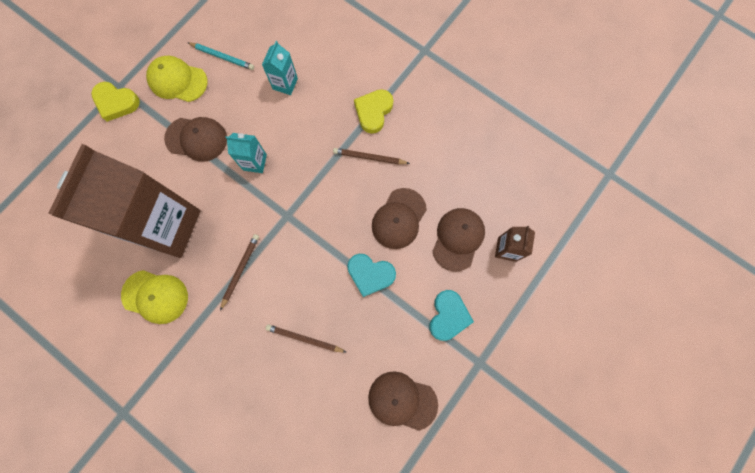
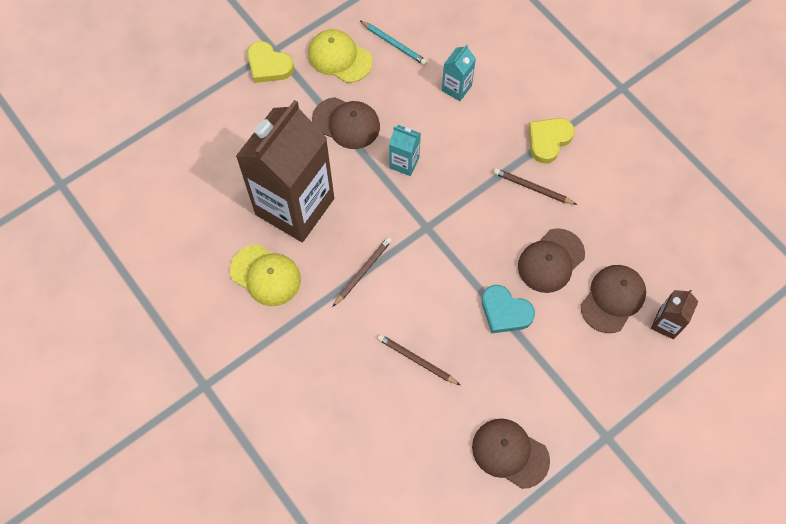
camera: 15 degrees right, 10 degrees down
(448, 316) = (582, 377): turquoise heart -> none

